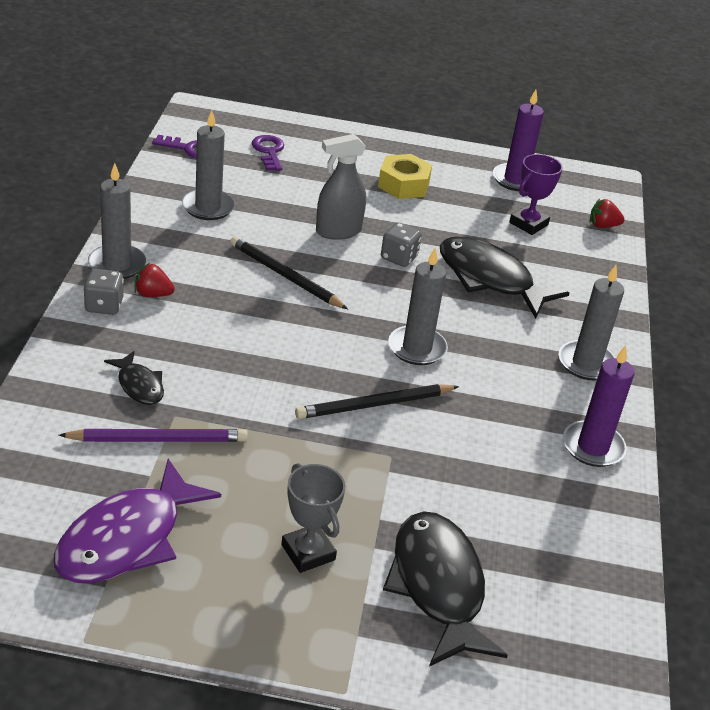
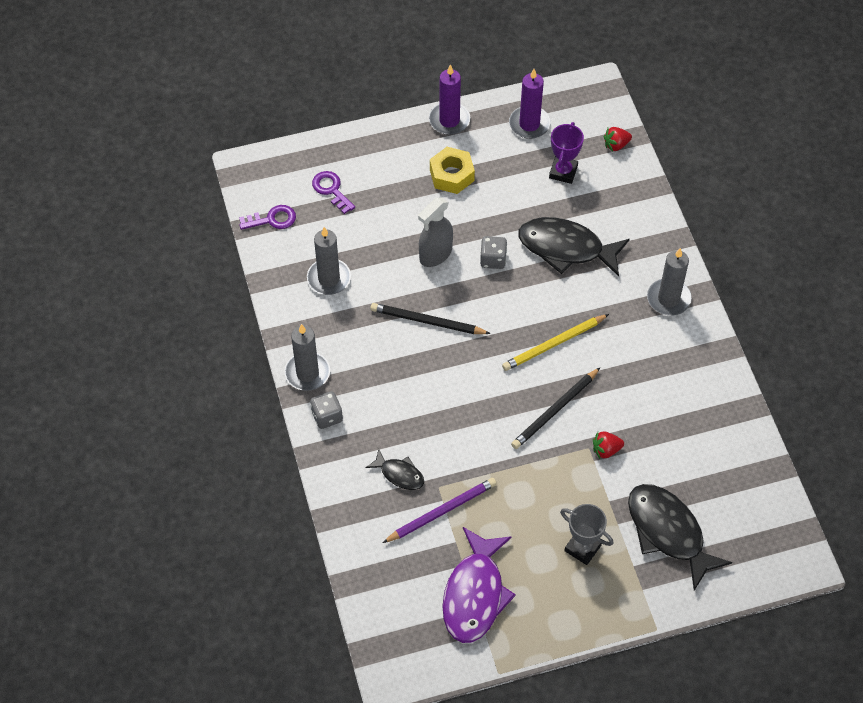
camera: 20 degrees left, 20 degrees up
(153, 294) = (351, 388): red strawberry -> red strawberry (606, 450)
(417, 348) = (553, 344): grey candle -> yellow pencil
(593, 447) = (706, 373): purple candle -> purple candle (449, 120)

